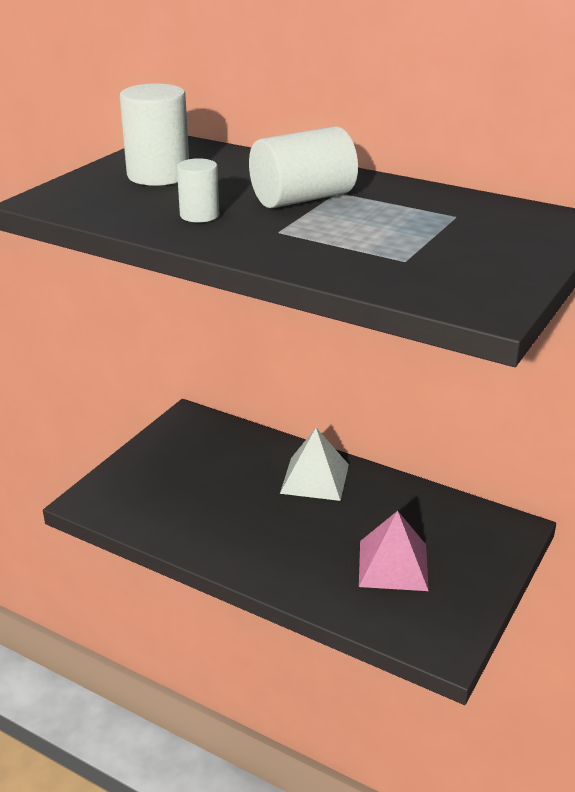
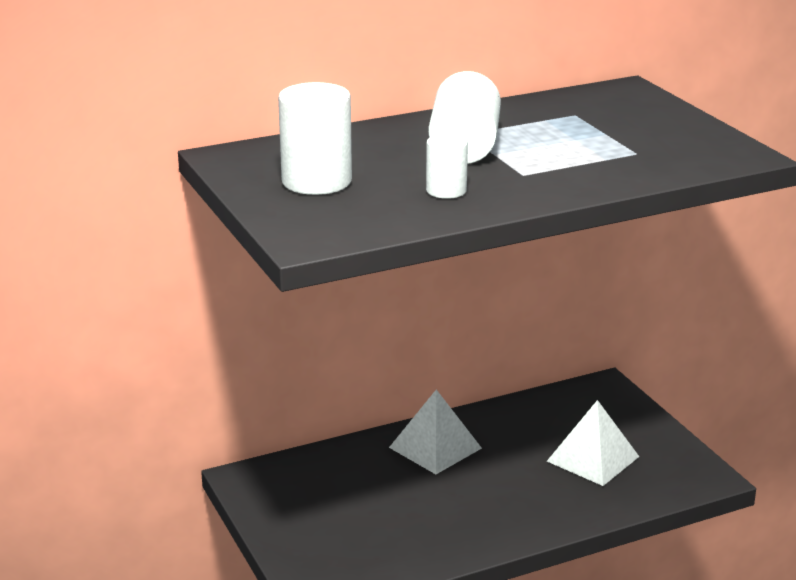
camera: 55 degrees left, 5 degrees down
(393, 565) = (592, 459): pink pyramid -> white pyramid

